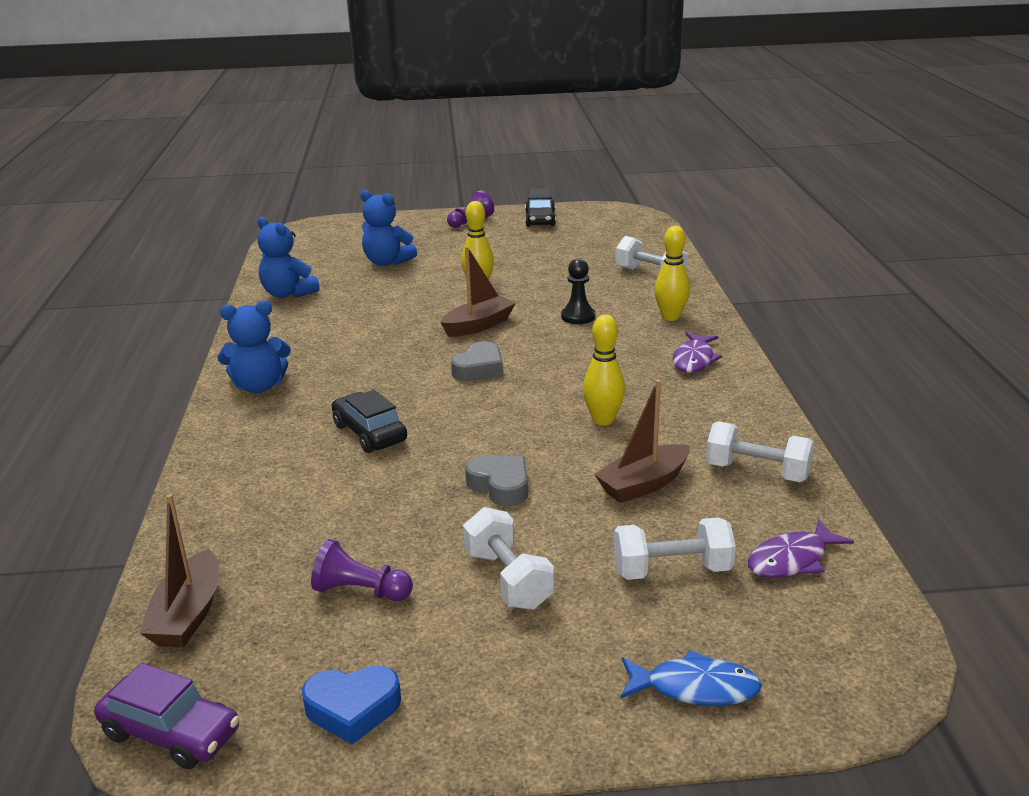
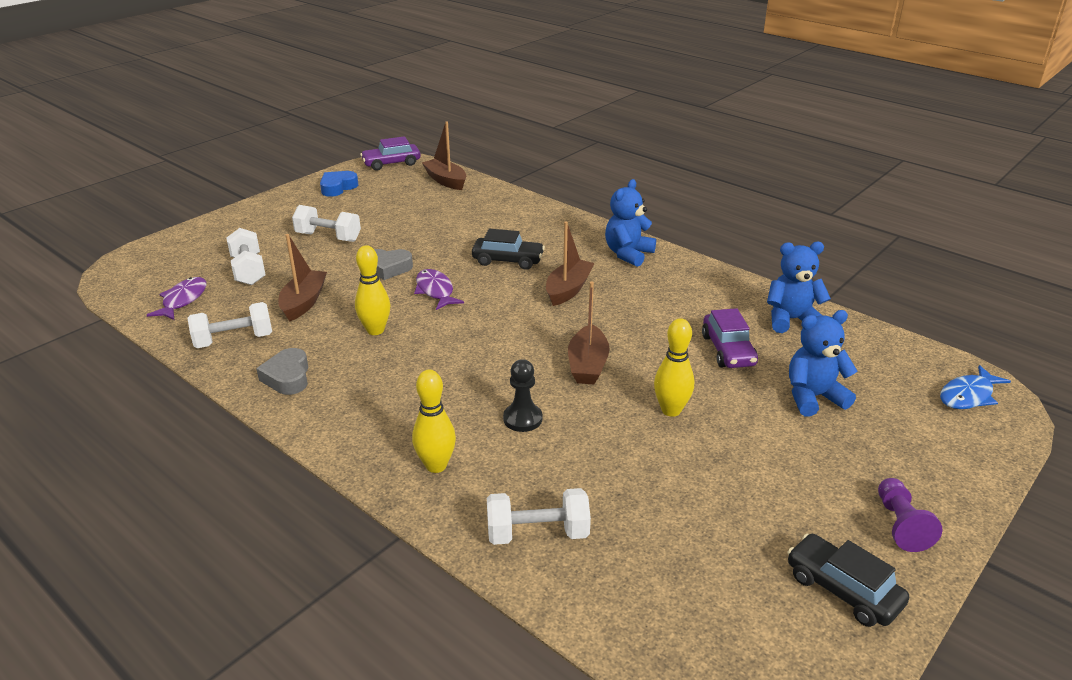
camera: 135 degrees right, 5 degrees up
(360, 591) = (389, 210): purple pawn -> none
(371, 296) = (728, 350): none -> purple car
(379, 380) = (568, 290): none -> brown boat
(479, 369) = (518, 328): grey heart -> grey heart (287, 377)
(672, 570) = (248, 270): white dumbbell -> white dumbbell turned 60 degrees counterclockwise
(694, 360) = (360, 418): purple fish -> purple fish (435, 291)
(695, 688) = (204, 238): blue fish -> blue fish (968, 395)

